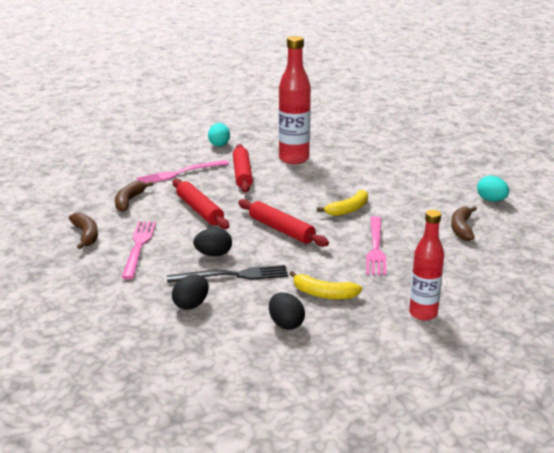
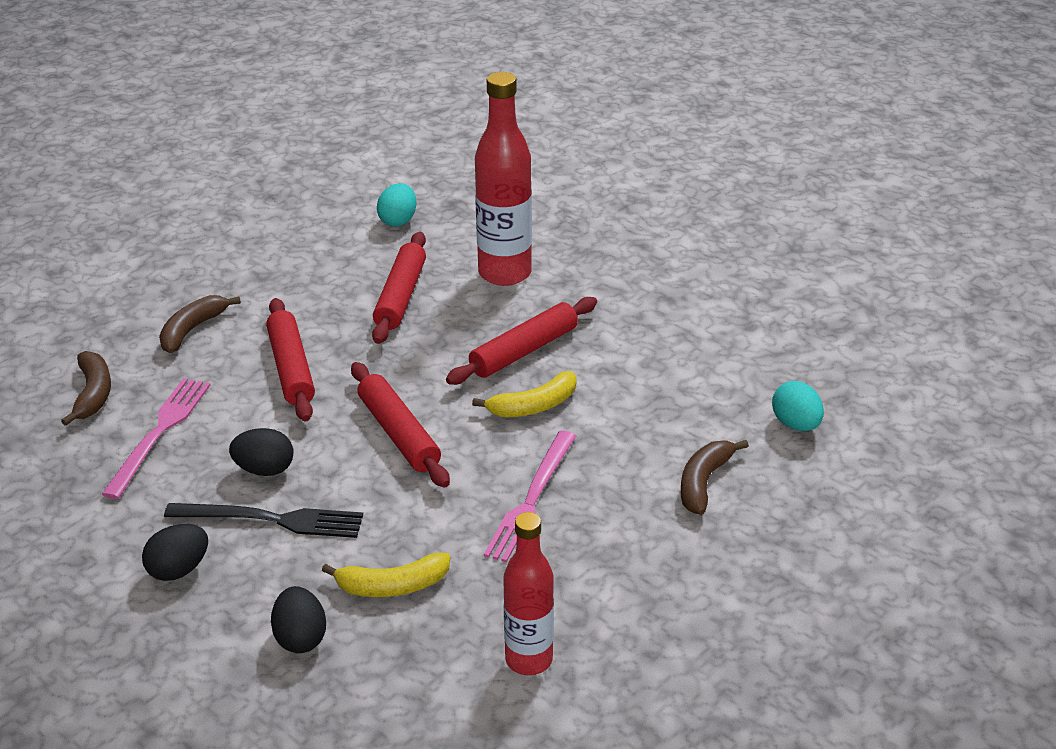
camera: 15 degrees right, 10 degrees up
(180, 173) = (302, 279): pink fork -> none
(323, 294) = (392, 586): yellow banana -> yellow banana turned 45 degrees counterclockwise
(326, 188) = (524, 351): none -> red rolling pin

